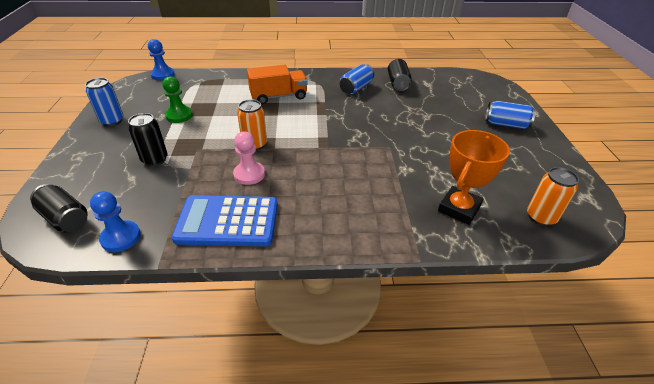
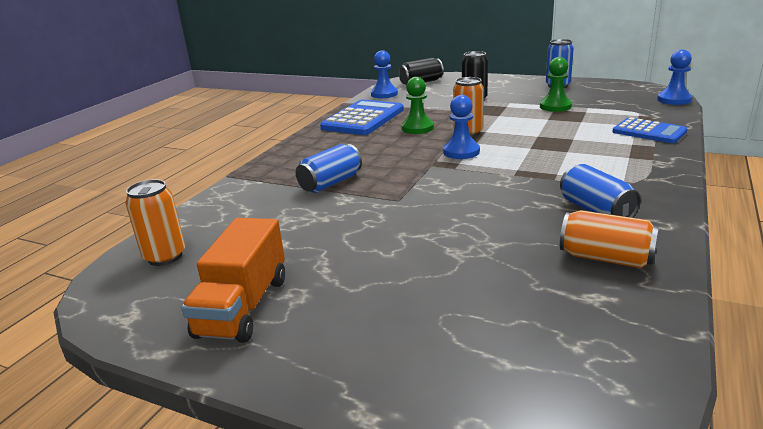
camera: 120 degrees right, 15 degrees down
(234, 80) = (649, 132): none -> blue calculator
(249, 174) = (417, 128): pink pawn -> green pawn
(278, 96) = (584, 152): orange truck -> orange truck (243, 306)
(297, 140) = (461, 152): none -> blue pawn
(398, 83) = (605, 258): black can -> orange can
(459, 208) = (248, 210): orange trophy -> none
(506, 124) = (359, 334): blue can -> blue can (330, 183)

